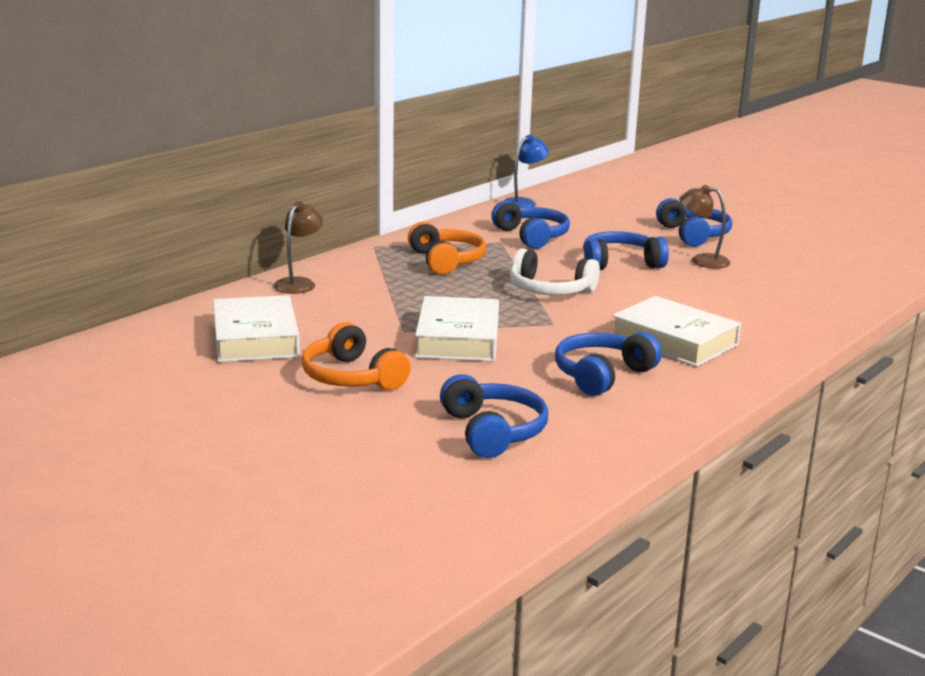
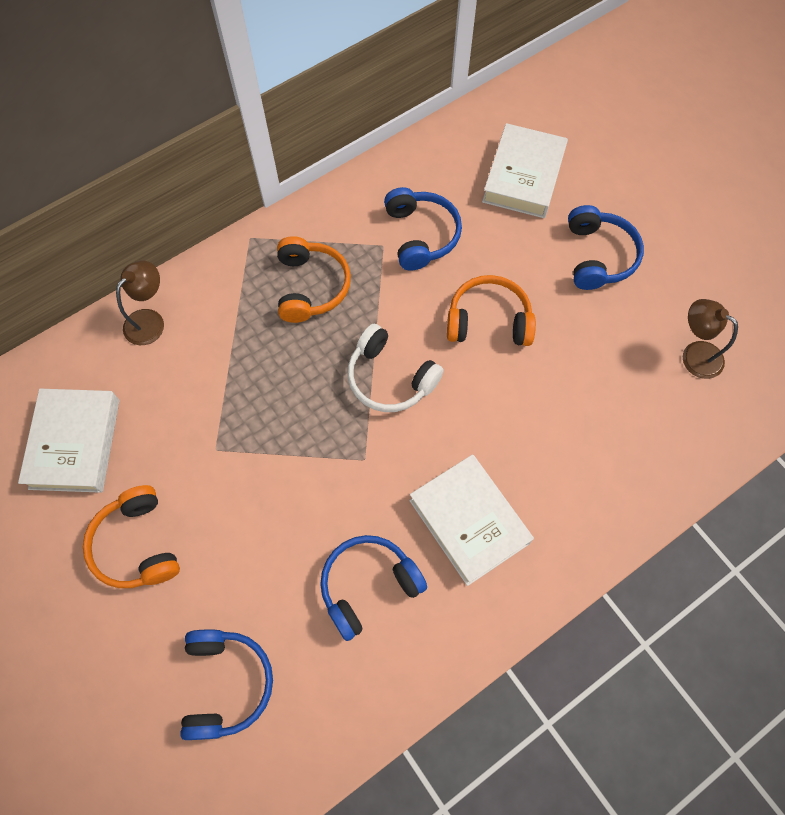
camera: 15 degrees right, 45 degrees up
(458, 338) = (261, 478): white book -> white book (523, 177)
(524, 202) = (445, 140): blue lamp -> none
(620, 263) = (488, 320): blue headphones -> orange headphones
(702, 260) = (579, 327): brown lamp -> brown lamp (694, 354)

